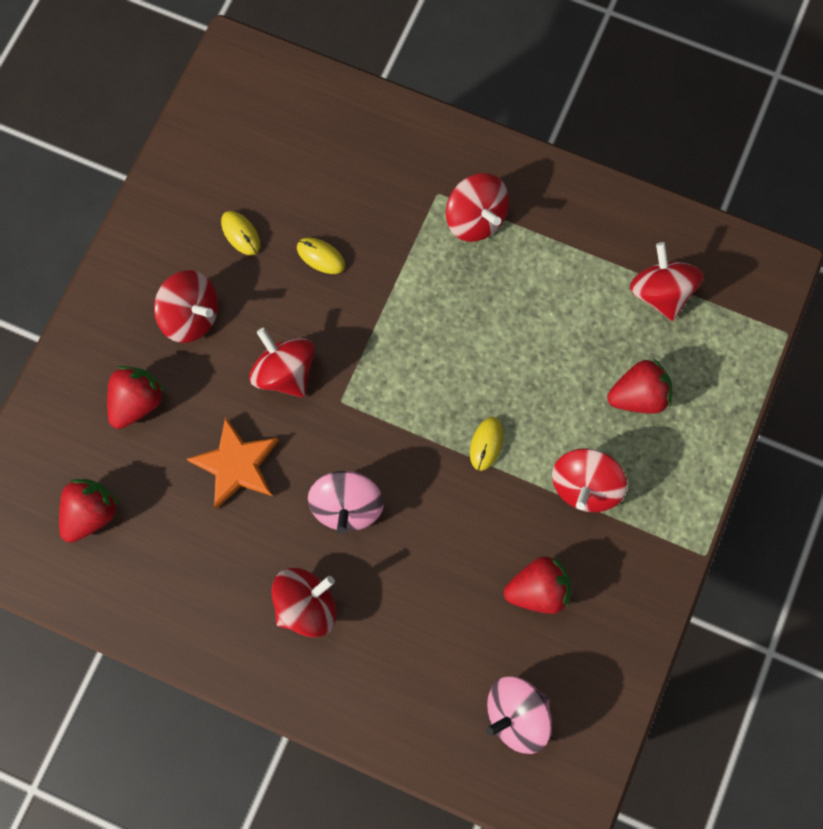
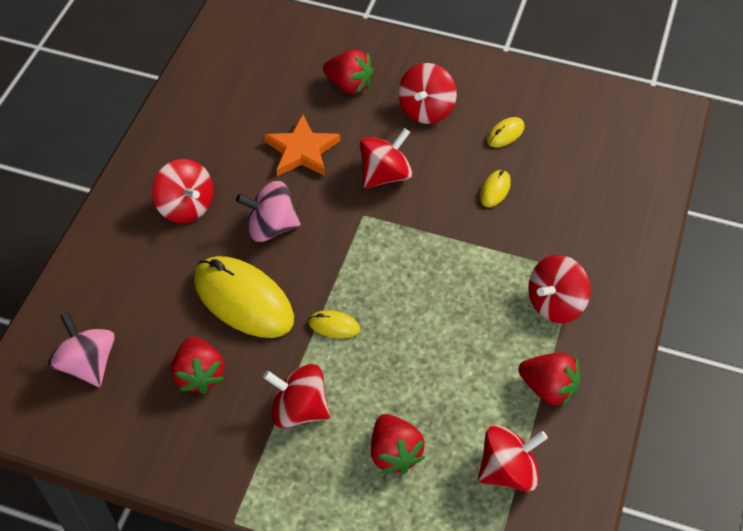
camera: 85 degrees right, 20 degrees down
(91, 513) = (258, 68): red strawberry -> red strawberry (548, 388)
(445, 539) = (243, 300): none -> yellow mouse

